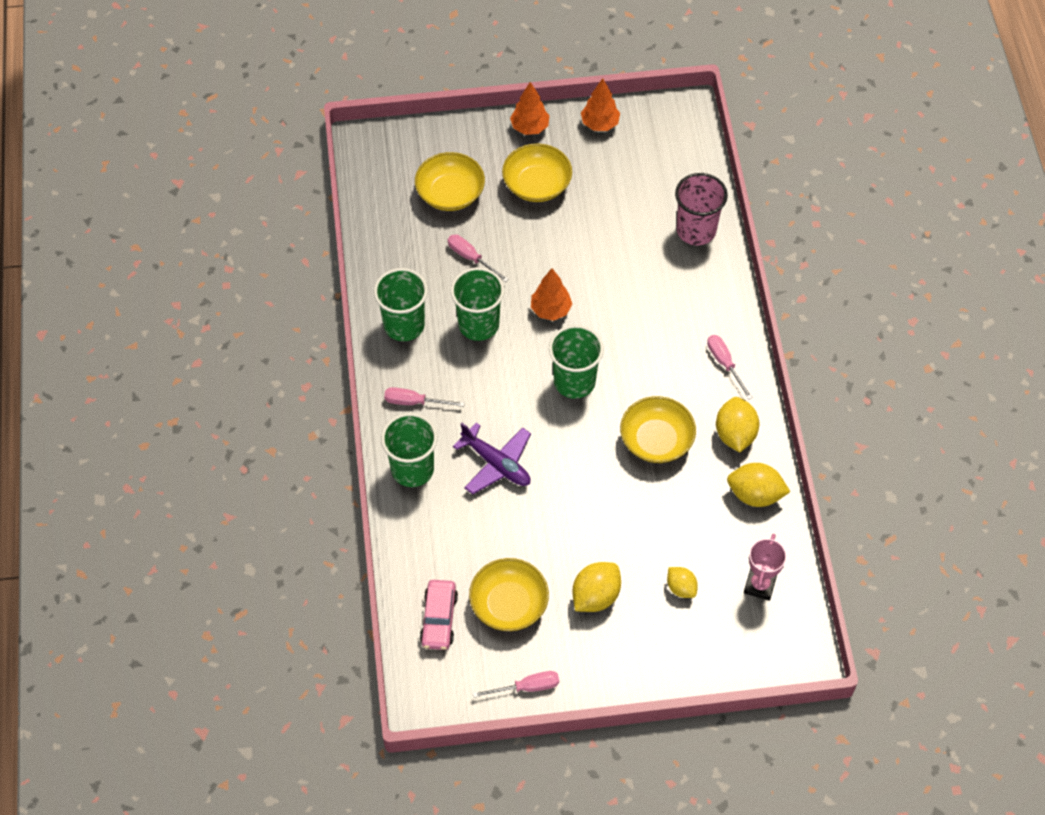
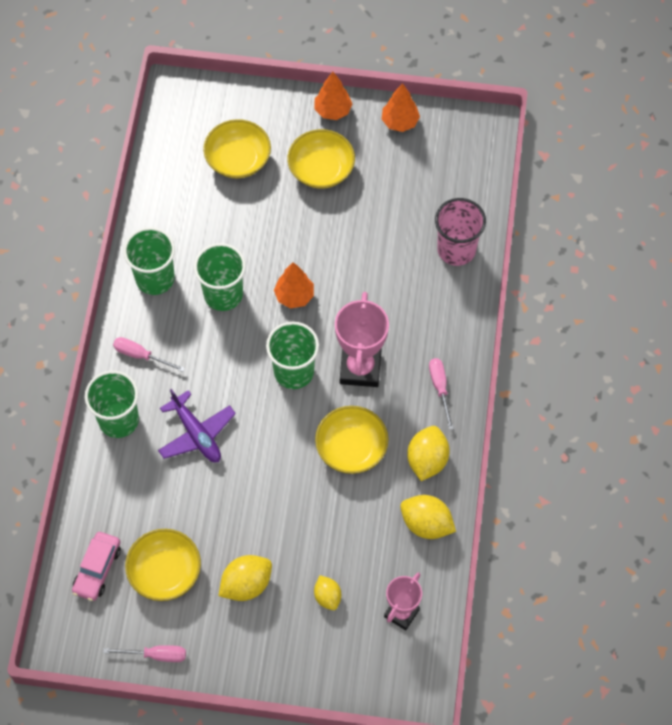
camera: 15 degrees right, 5 degrees up
(471, 258) = (237, 227): pink screwdriver -> none
(639, 363) = (360, 368): none -> pink trophy

